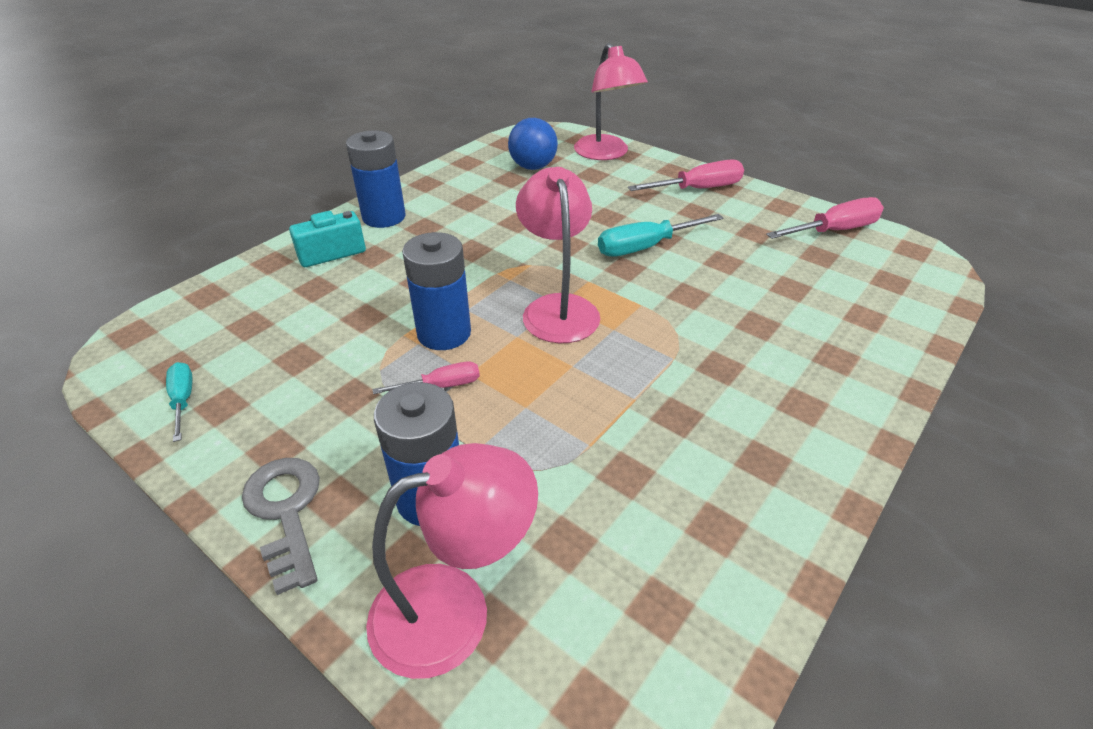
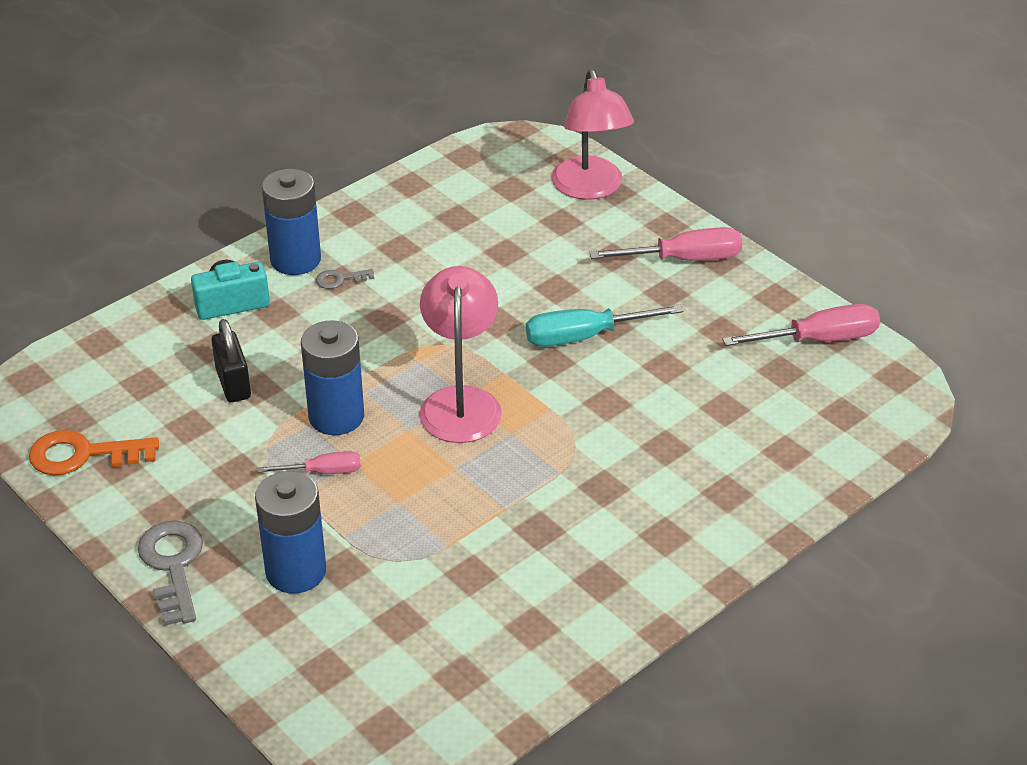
camera: 10 degrees right, 0 degrees up
(183, 399) = (83, 455): turquoise screwdriver -> orange key
(339, 316) = (233, 384): none -> black padlock
(424, 227) = (340, 279): none -> grey key
(454, 608) = (299, 654): pink lamp -> none
(533, 167) = (490, 201): blue ball -> none

